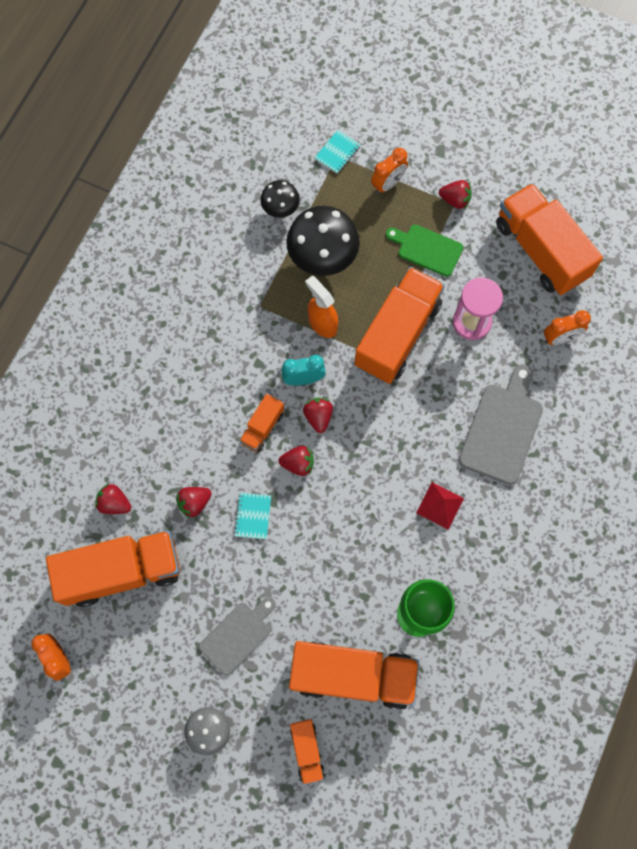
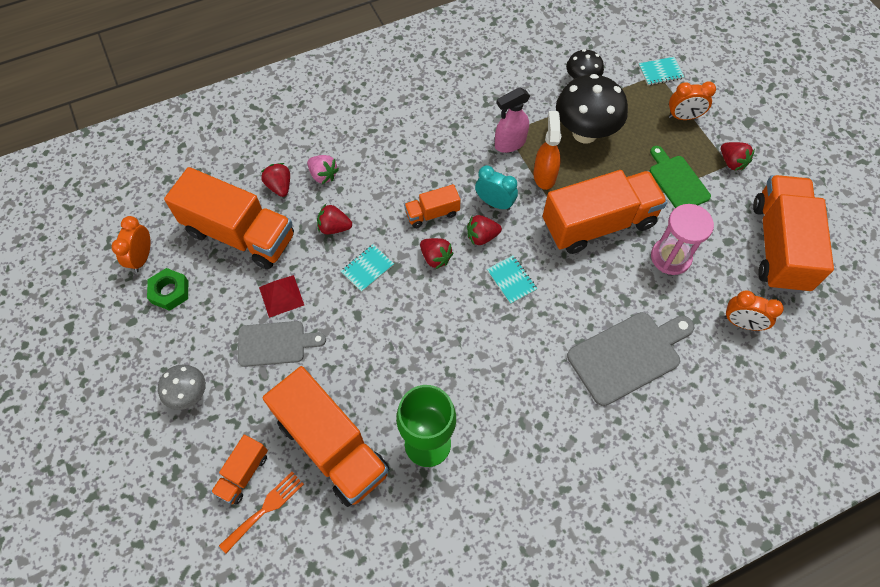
camera: 40 degrees right, 10 degrees down
(111, 666) = (170, 292): none -> green nut
(142, 464) = (323, 175): none -> pink strawberry
(270, 315) = (509, 143): none -> pink spray bottle
(318, 417) = (482, 236): red strawberry -> red strawberry turned 135 degrees counterclockwise
(346, 760) = (265, 509): none -> orange fork
(371, 436) = (511, 280): none -> turquoise notebook
(440, 505) = (522, 374): red pyramid -> red pyramid (281, 296)

